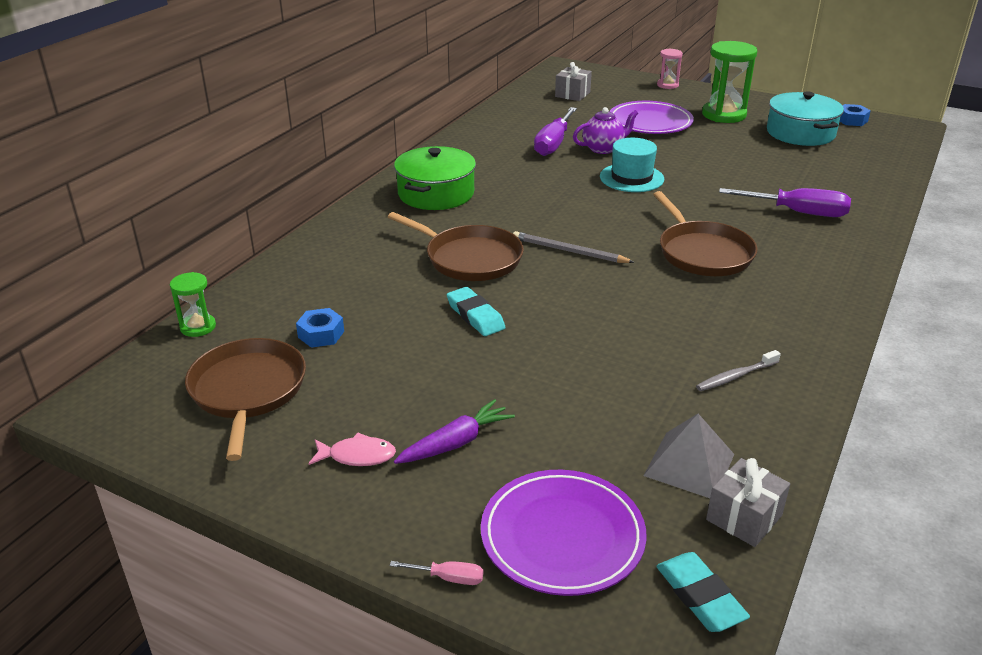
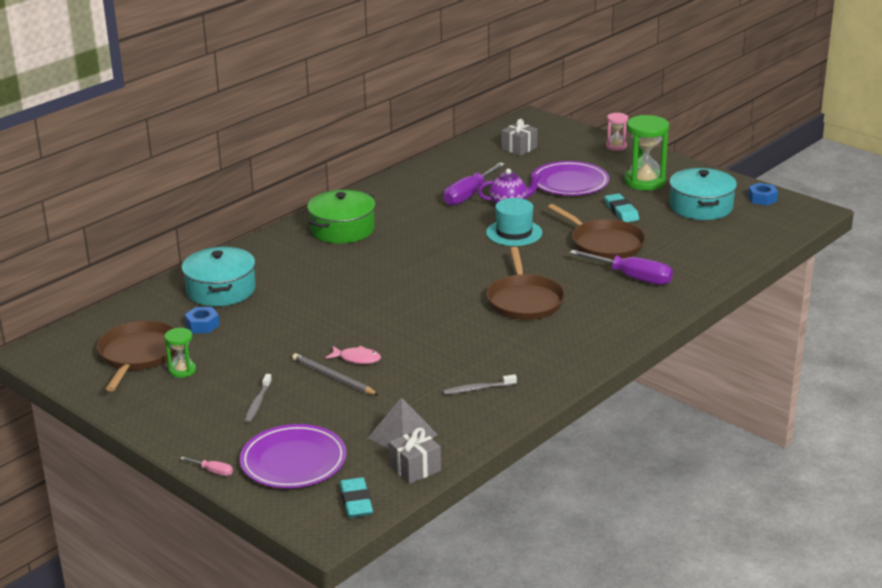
camera: 15 degrees right, 5 degrees down
(198, 327) = (121, 310): green hourglass -> green hourglass (182, 370)
(323, 283) = (221, 290): none -> turquoise pot
(357, 456) = (191, 402): pink fish -> pink fish (357, 359)
(456, 442) = (258, 403): purple carrot -> grey toothbrush
(469, 258) = (338, 284): brown pan -> brown pan (604, 244)
(475, 316) = (318, 326): turquoise eraser -> turquoise eraser (621, 211)
(569, 251) = (419, 287): grey pencil -> grey pencil (333, 377)

